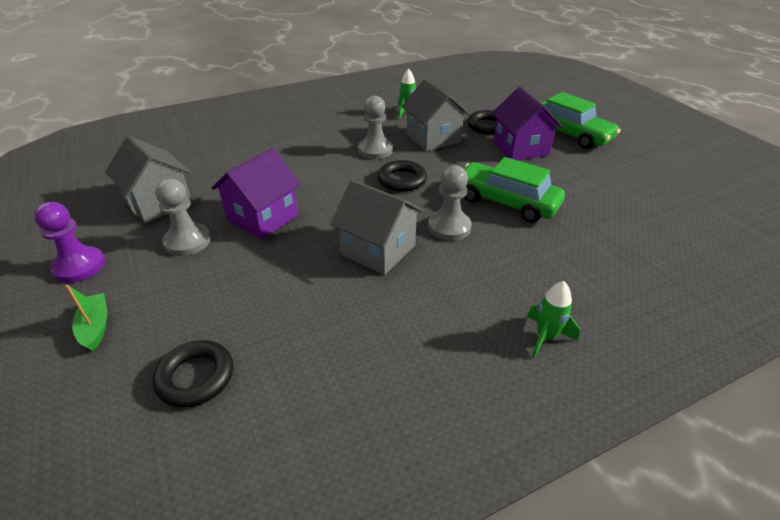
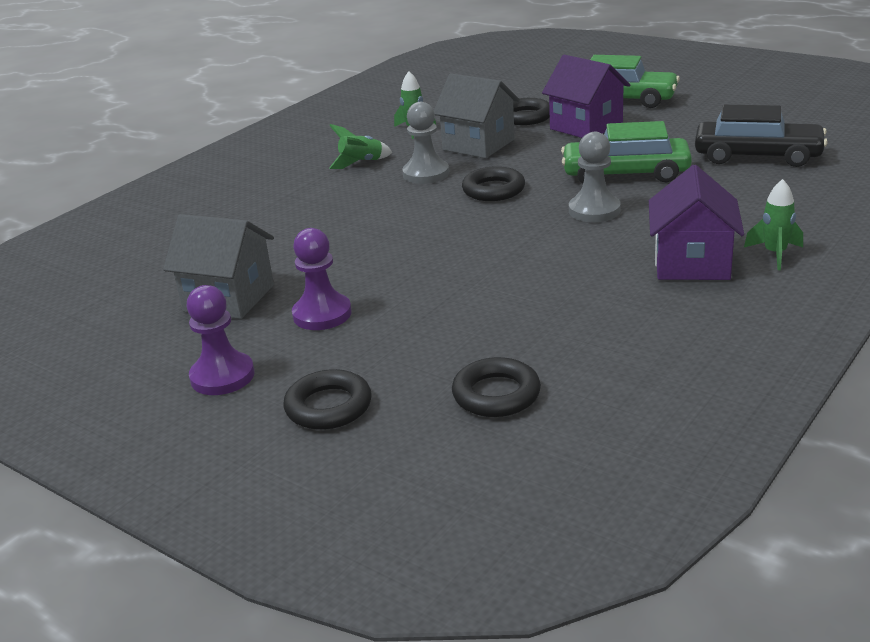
camera: 25 degrees left, 10 degrees down
(95, 327) = (328, 406): green boat -> black ring
(187, 241) = (322, 314): grey pawn -> purple pawn
(263, 218) = (381, 268): purple house -> purple house (692, 263)
(348, 127) = (361, 163): none -> green rocket
(378, 250) = (546, 250): grey house -> none
(627, 225) = (757, 156): none -> black car

